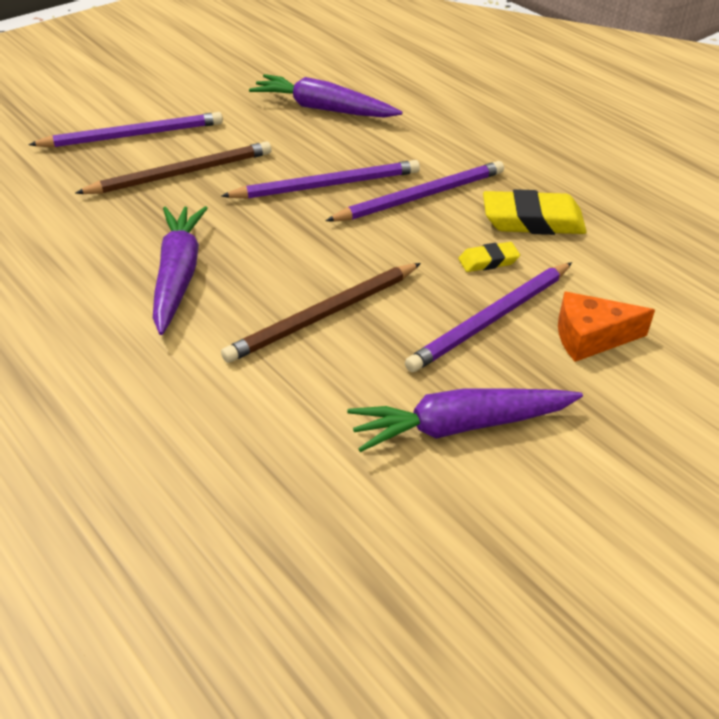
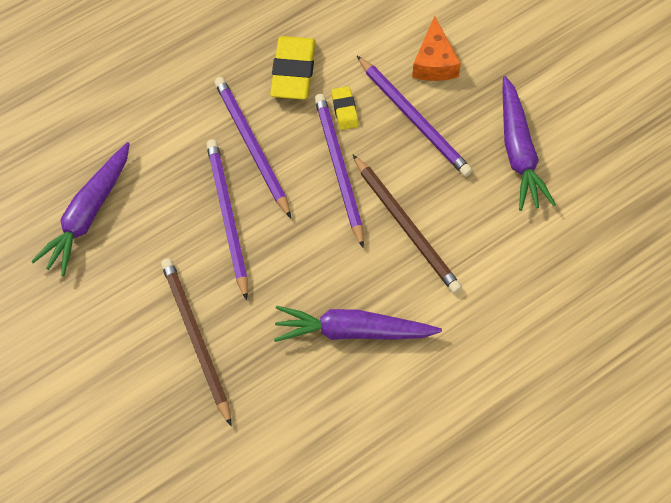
camera: 85 degrees left, 20 degrees up
(133, 135) = (118, 389): purple pencil -> purple pencil (339, 168)

